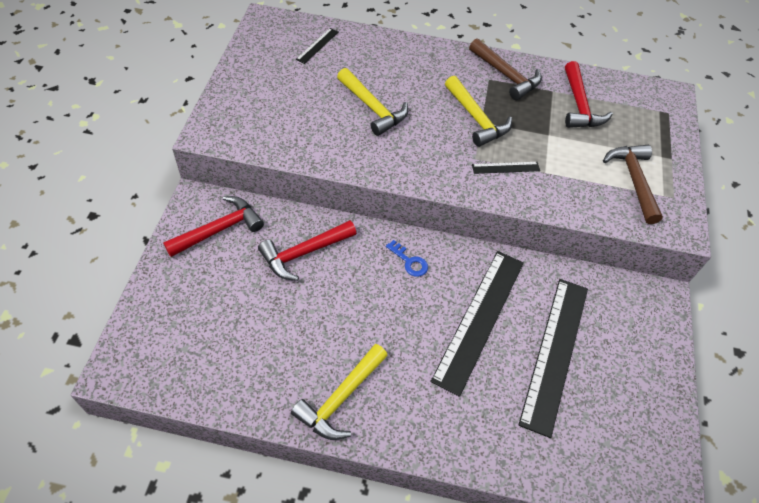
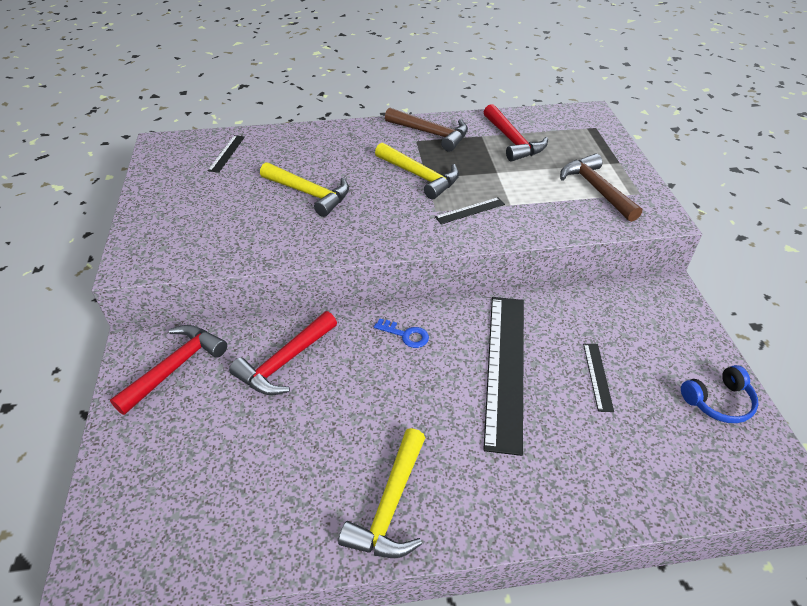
camera: 15 degrees left, 10 degrees down
(555, 353) = (597, 376): black ruler -> black ruler, size x0.43
(649, 411) = (718, 401): none -> blue headphones

